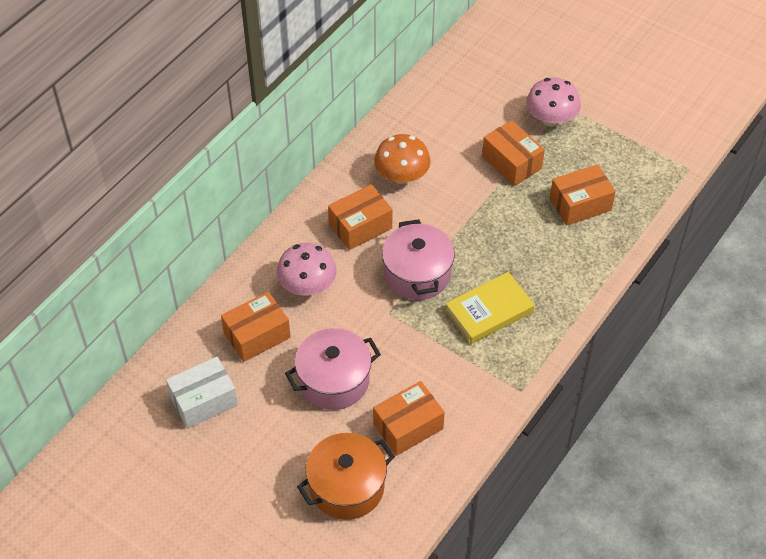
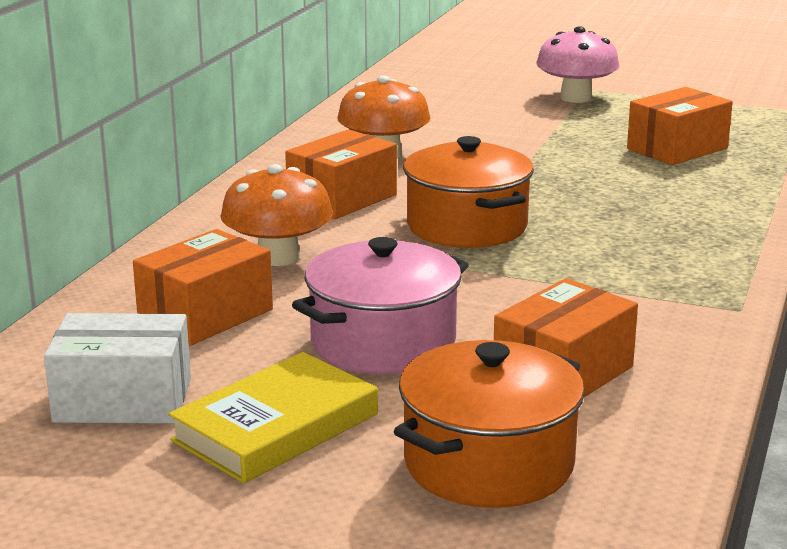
camera: 15 degrees left, 30 degrees down
(204, 401) = (123, 400): white box -> white box turned 45 degrees clockwise
(307, 285) = (278, 257): pink mushroom -> orange mushroom
(417, 274) = (467, 226): pink pot -> orange pot
(489, 311) = (615, 244): yellow book -> yellow book (276, 427)
(511, 162) = (546, 130): orange box -> none

